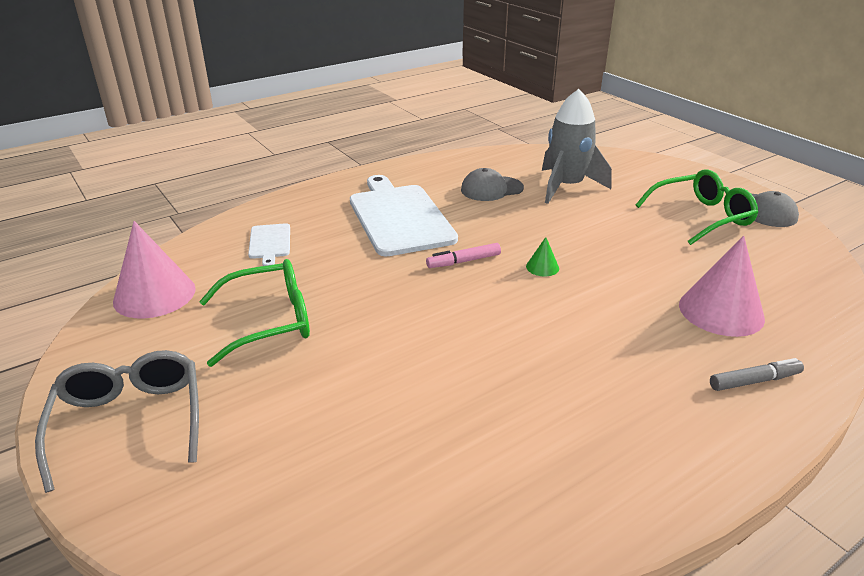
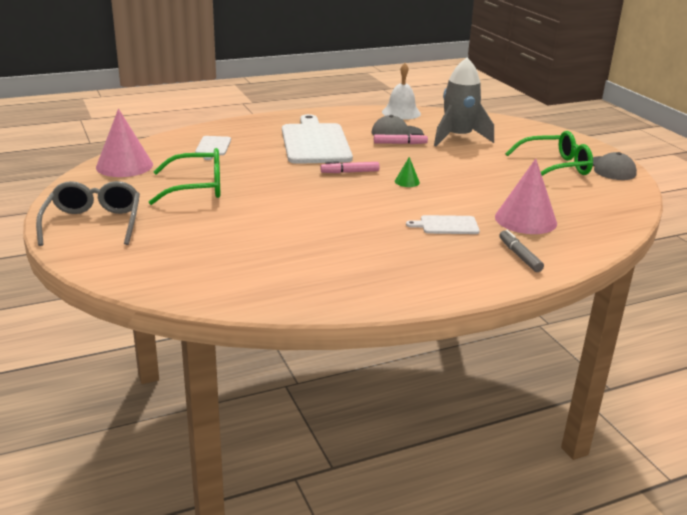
camera: 10 degrees right, 5 degrees down
(482, 157) = (401, 112): none -> white bell
(503, 205) = (399, 143): none -> pink marker
(631, 338) = (446, 225): none -> white cutting board
(754, 381) = (519, 256): grey marker -> grey marker turned 105 degrees counterclockwise

